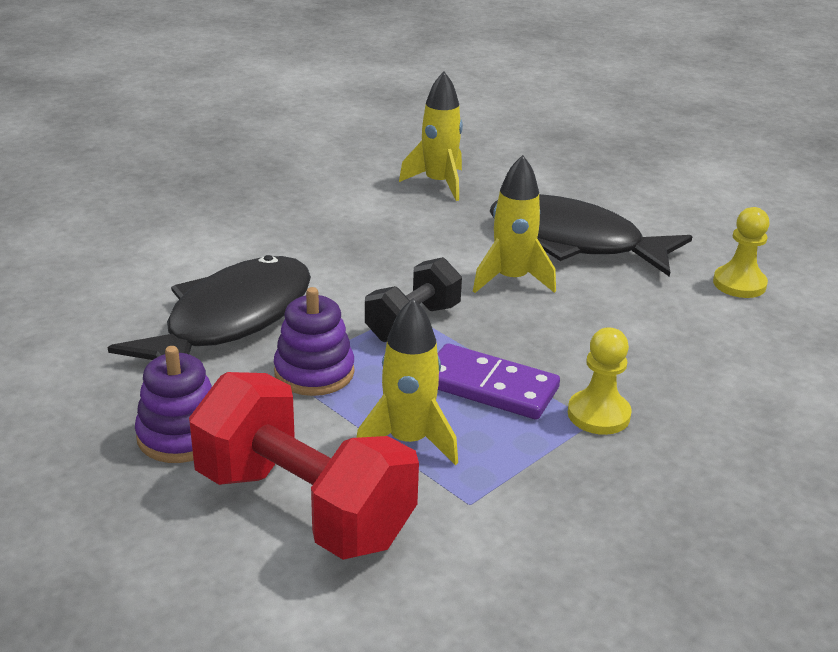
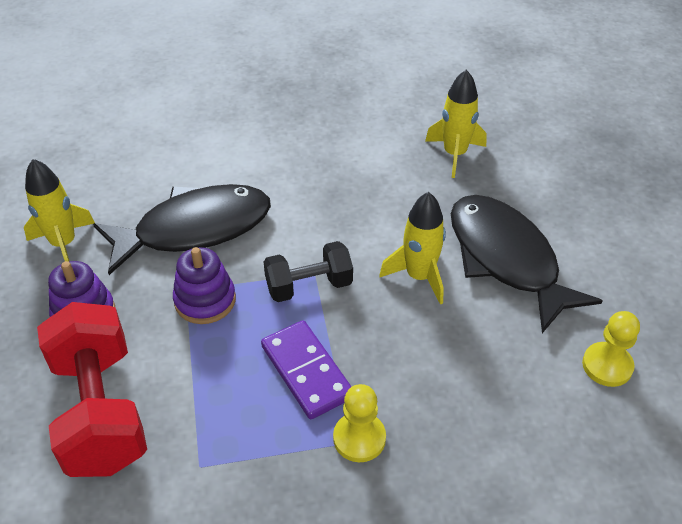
camera: 35 degrees right, 15 degrees up
(408, 441) = (209, 391): yellow rocket -> yellow rocket (64, 244)

